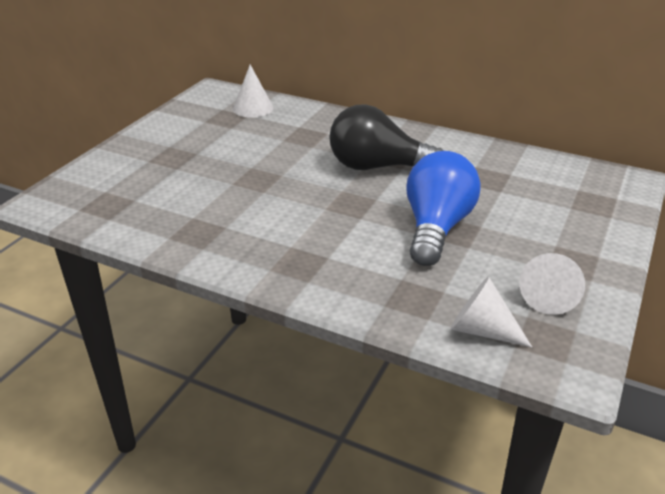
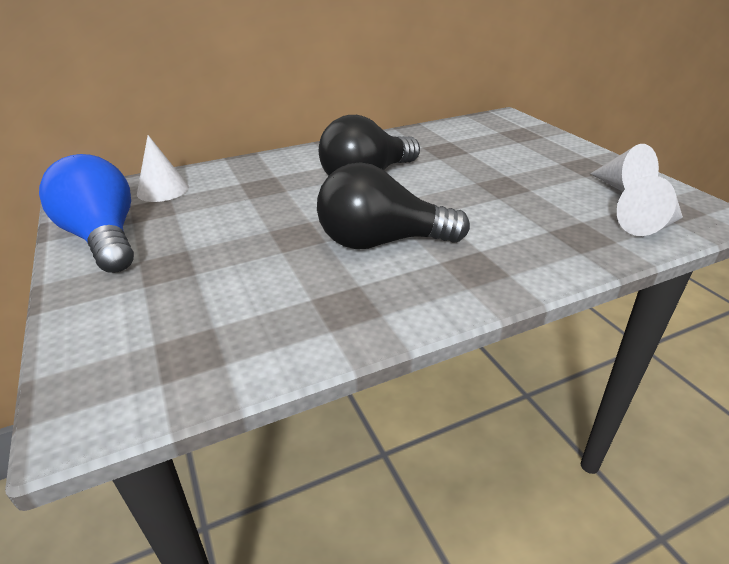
camera: 50 degrees left, 0 degrees up
(288, 213) = (382, 242): none -> black light bulb
(436, 228) = (490, 190): blue light bulb -> blue light bulb (104, 239)

